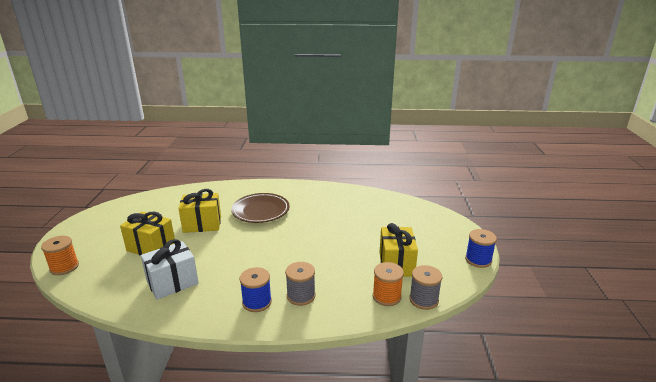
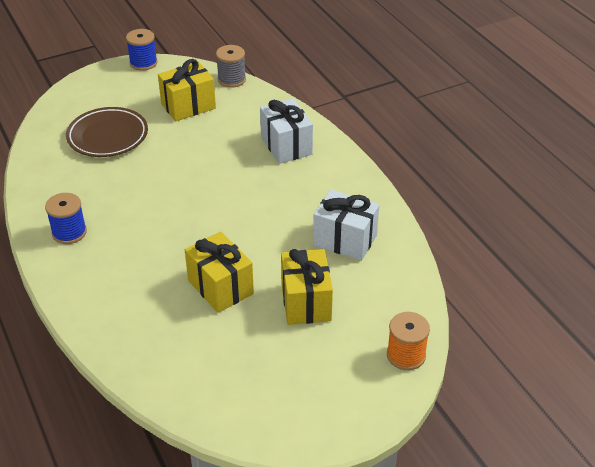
camera: 120 degrees left, 15 degrees up
(257, 302) = (318, 168): blue spool -> blue spool (69, 232)
(260, 211) = (147, 248): brown plate -> brown plate (108, 136)
(301, 296) = (286, 146): grey spool -> white gift
(386, 296) = (244, 99): orange spool -> none

